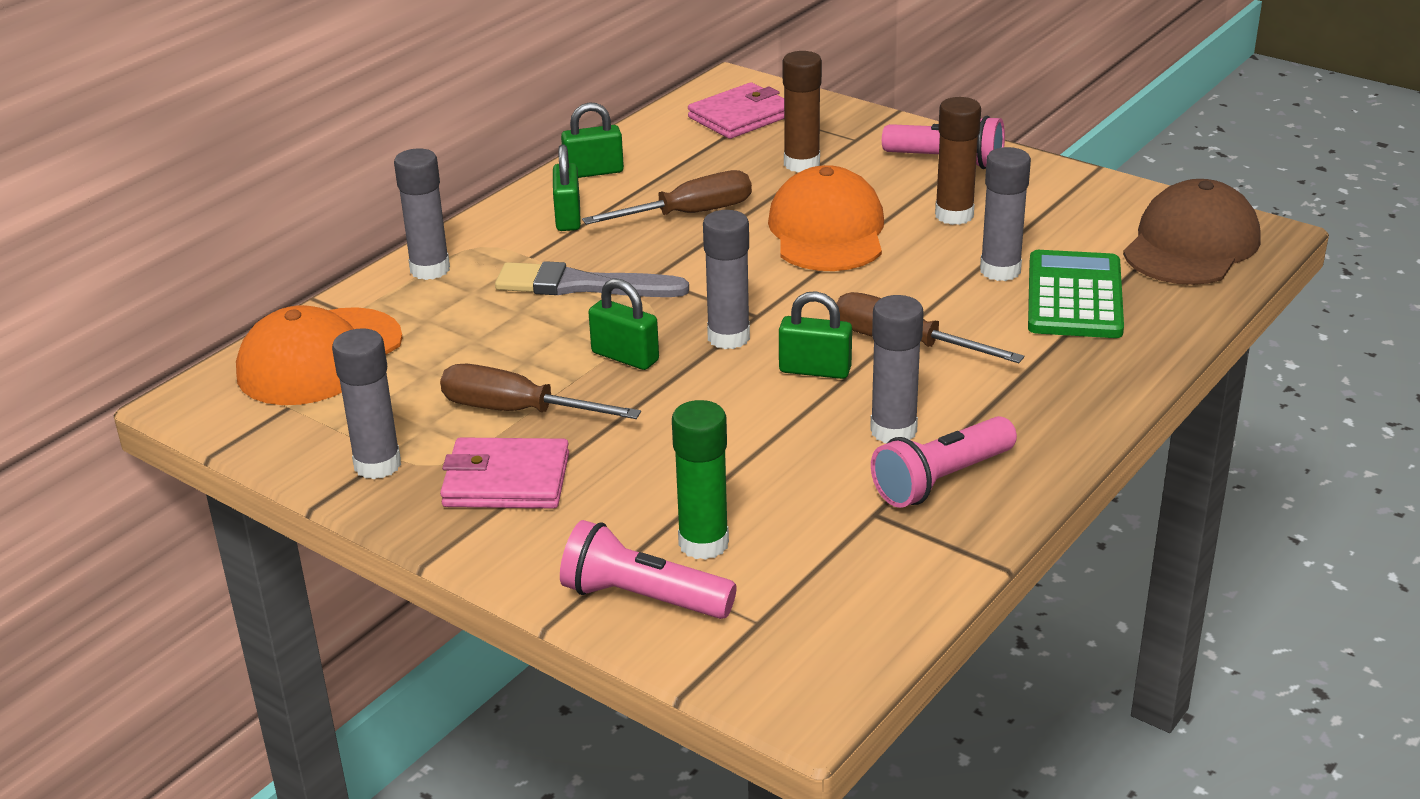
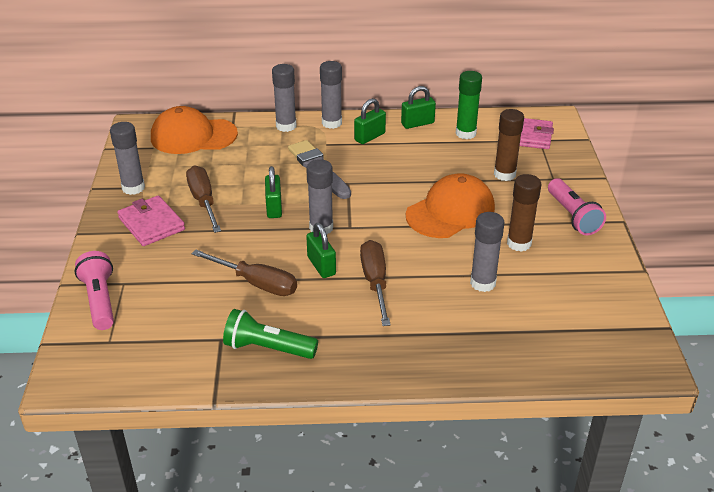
camera: 50 degrees right, 5 degrees up
(594, 172) = (417, 123): green padlock -> green padlock turned 60 degrees counterclockwise
(689, 214) = (414, 166): brown screwdriver -> brown screwdriver (256, 283)
(703, 543) = (153, 298): green glue stick -> green glue stick (465, 133)
(893, 431) = (294, 314): grey glue stick -> grey glue stick (331, 123)
(941, 480) = (267, 348): pink flashlight -> green flashlight
(1074, 296) = (488, 320): green calculator -> none
(1191, 245) = (600, 341): brown cap -> none

